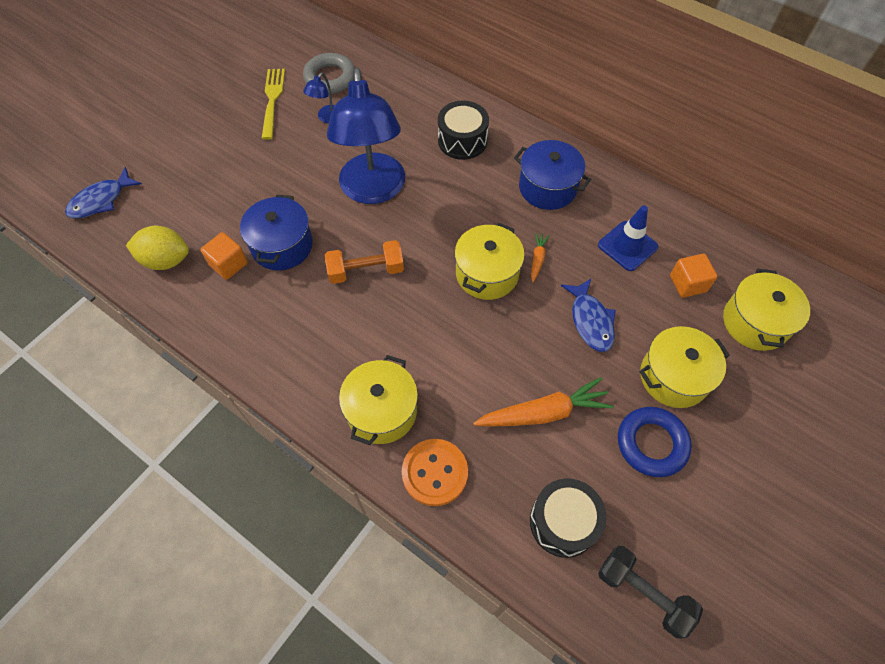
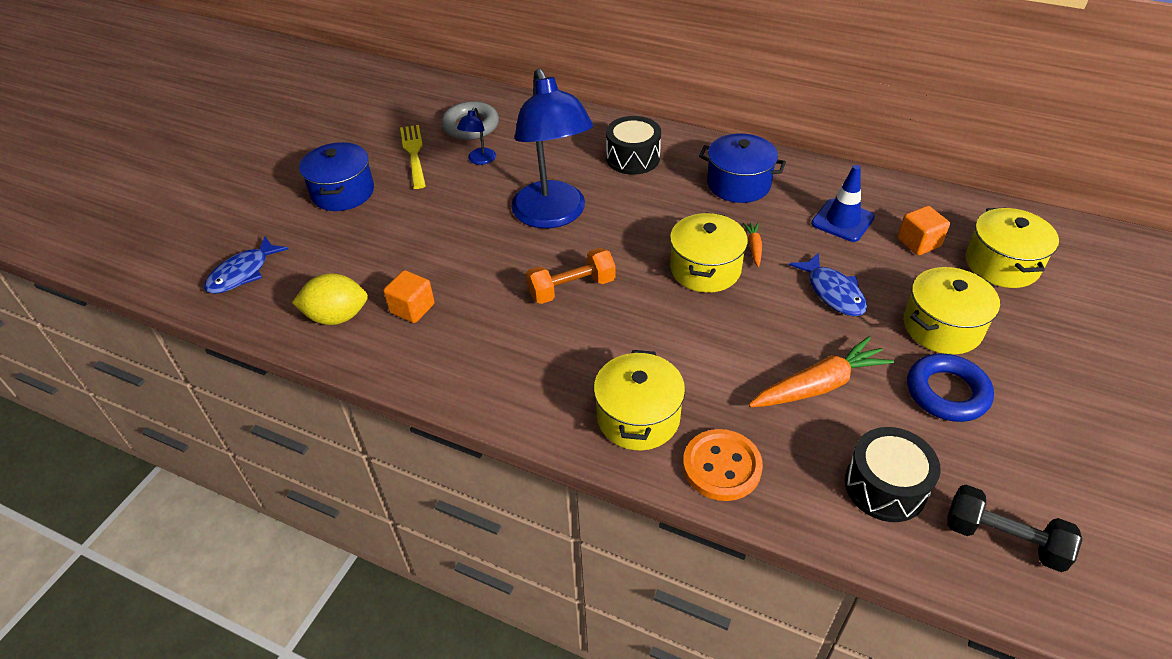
camera: 10 degrees left, 15 degrees down
(282, 245) = (468, 281): blue pot -> blue pot (343, 192)

